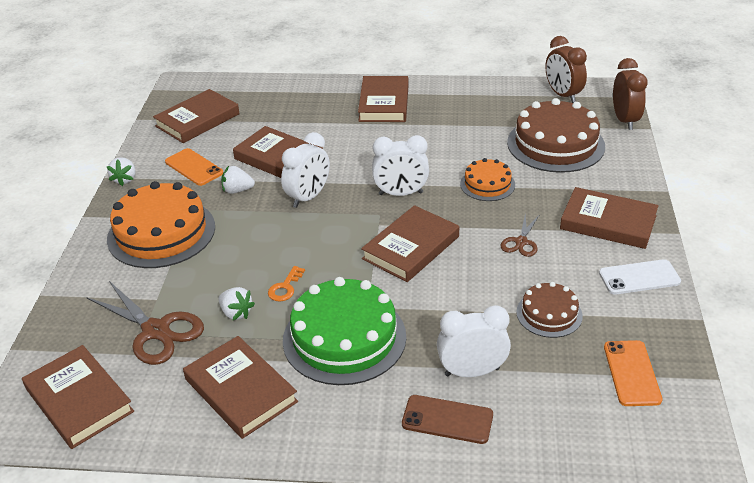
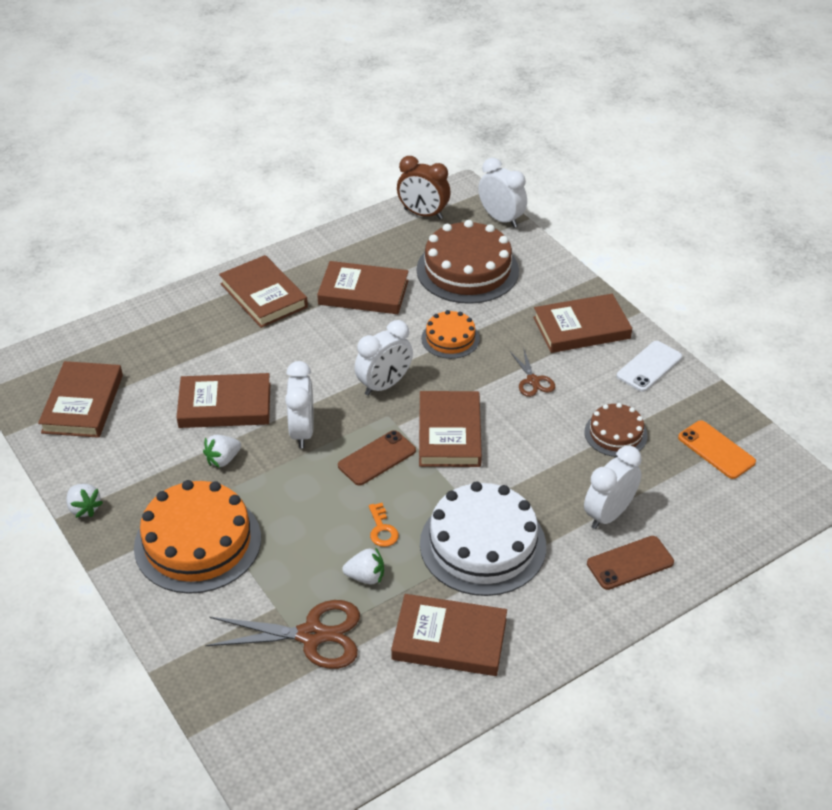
camera: 40 degrees left, 5 degrees up
(79, 400) = (318, 736): brown book -> brown book (363, 292)
(194, 167) = (146, 458): orange phone -> none
(338, 239) = (377, 458): none -> brown phone
(344, 338) = (483, 544): green cake -> white cake
(625, 120) = (501, 219): brown clock -> white clock

